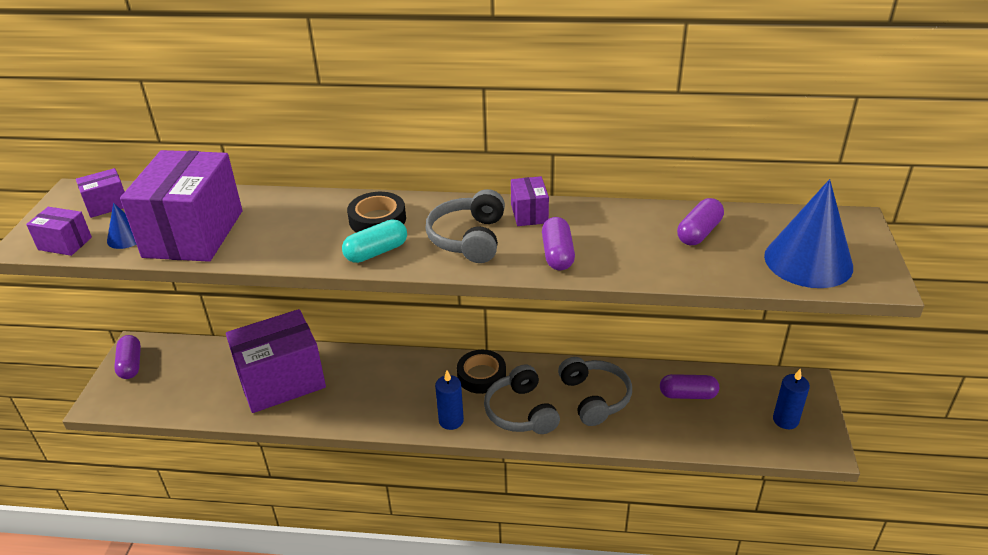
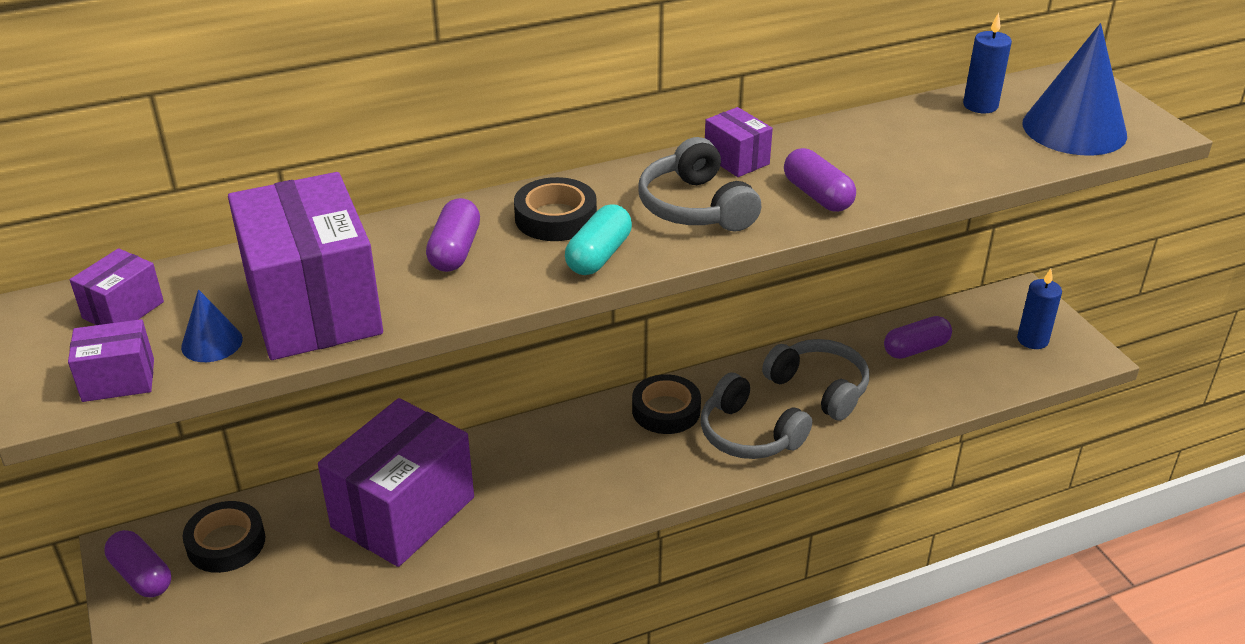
camera: 30 degrees left, 0 degrees up
(182, 362) = (226, 543): none -> black tape
(451, 420) = (674, 476): blue candle -> blue candle (980, 105)
(699, 233) = (941, 130): purple capsule -> purple capsule (455, 251)

